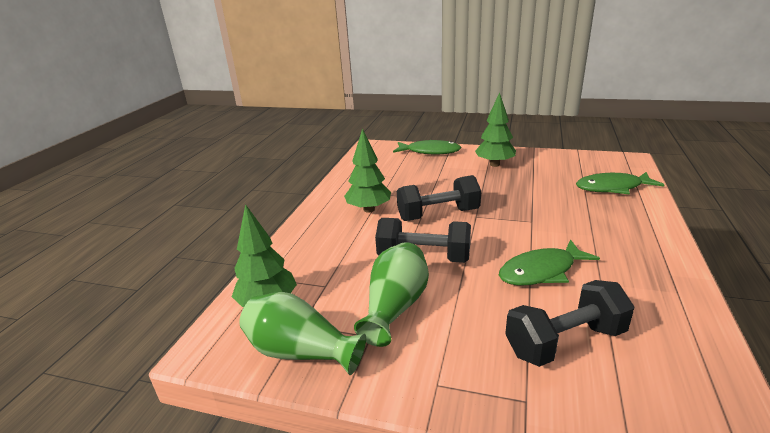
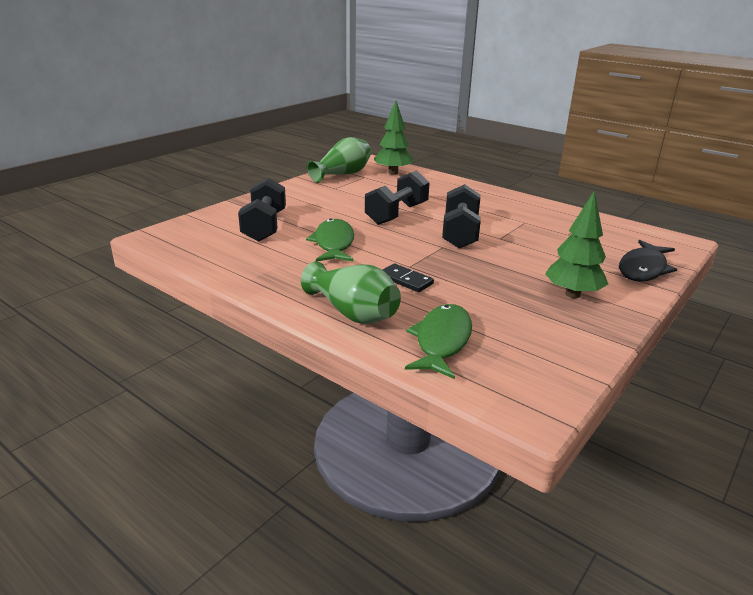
camera: 110 degrees right, 0 degrees up
(369, 209) = (494, 212): green tree -> none
(395, 307) = (352, 197): green vase -> green vase (353, 313)
(430, 151) = (643, 269): green fish -> black fish
(557, 216) = (405, 280): none -> black domino

